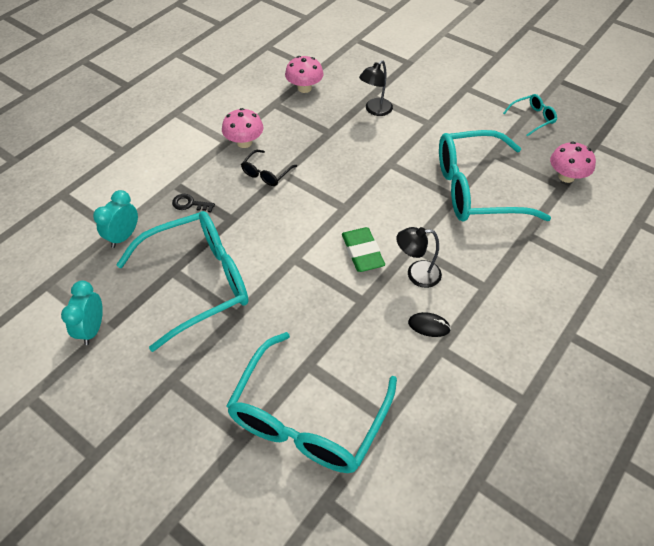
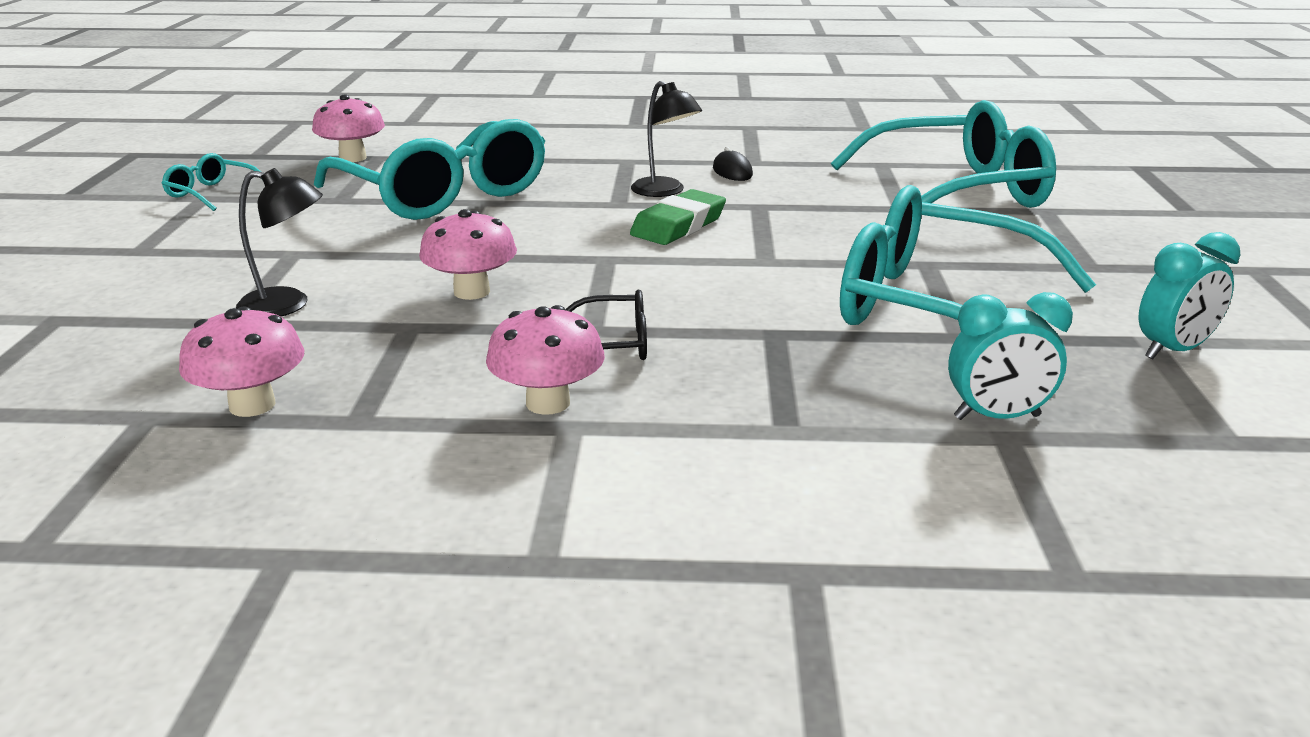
camera: 125 degrees left, 25 degrees down
(190, 204) = (807, 386): black key -> none
(345, 156) = (472, 292): none -> pink mushroom

